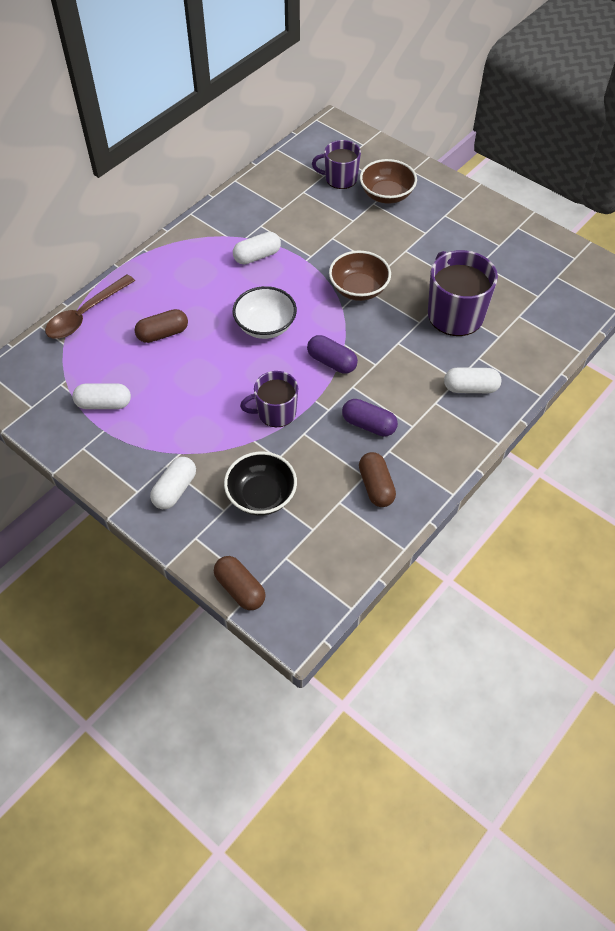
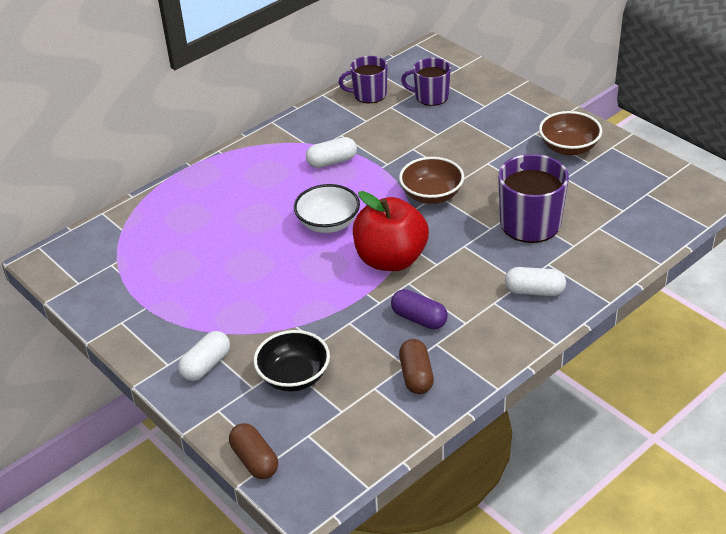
camera: 10 degrees right, 15 degrees down
(85, 315) = (148, 205): brown spoon -> none
(104, 404) = (150, 284): white capsule -> none
(163, 334) = (222, 225): brown capsule -> none
(275, 412) = (323, 302): purple mug -> purple mug (369, 94)
(331, 362) = (391, 259): purple capsule -> red apple
(386, 195) = (476, 112): brown bowl -> brown bowl (568, 148)

